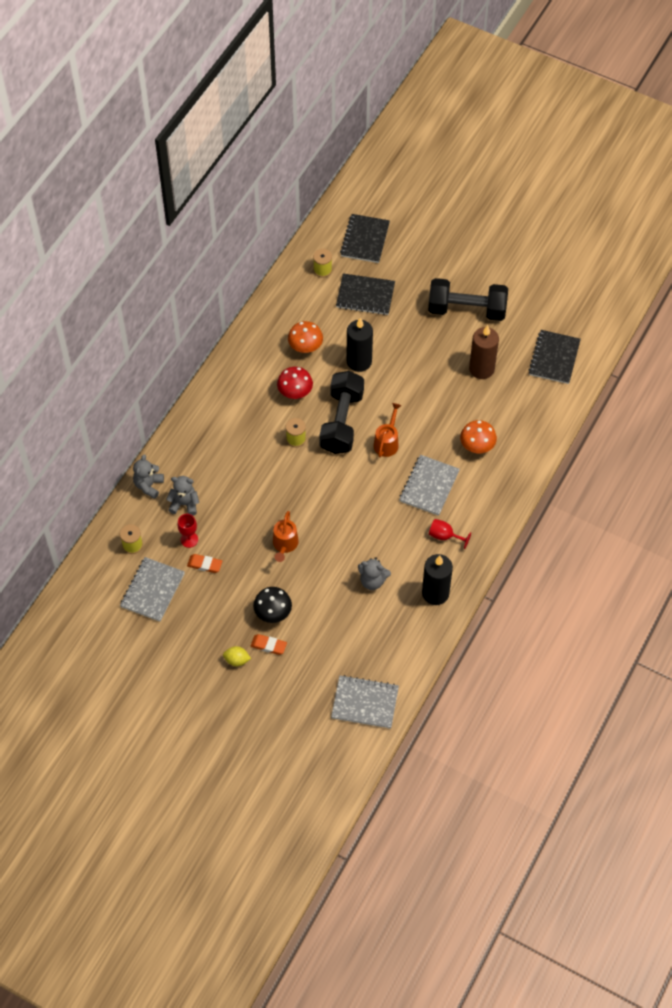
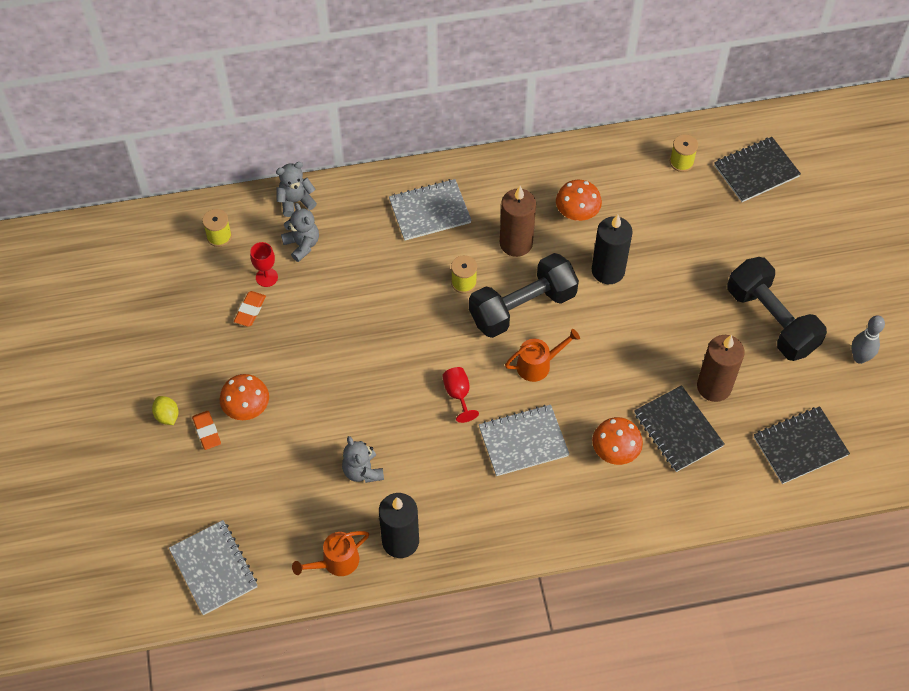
camera: 50 degrees right, 0 degrees up
(152, 590) = (184, 288): grey notebook -> grey notebook (429, 211)
(204, 565) = (250, 310): orange eraser -> orange eraser turned 45 degrees clockwise
(273, 613) = (247, 408): black mushroom -> orange mushroom
(284, 545) = (333, 362): orange watering can -> orange watering can (335, 562)
(295, 393) = (516, 243): red mushroom -> brown candle
(365, 296) = (691, 219): black notebook -> black notebook (678, 430)
(444, 536) = (477, 500): red goblet -> red goblet (458, 394)
(528, 288) = (859, 358): none -> grey bowling pin

